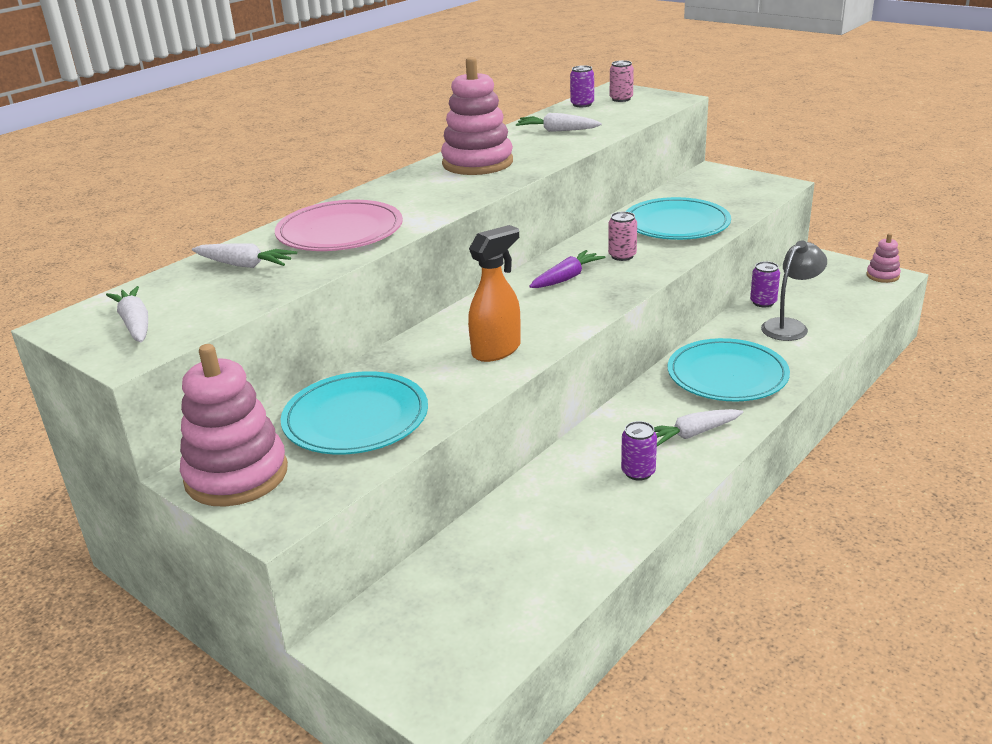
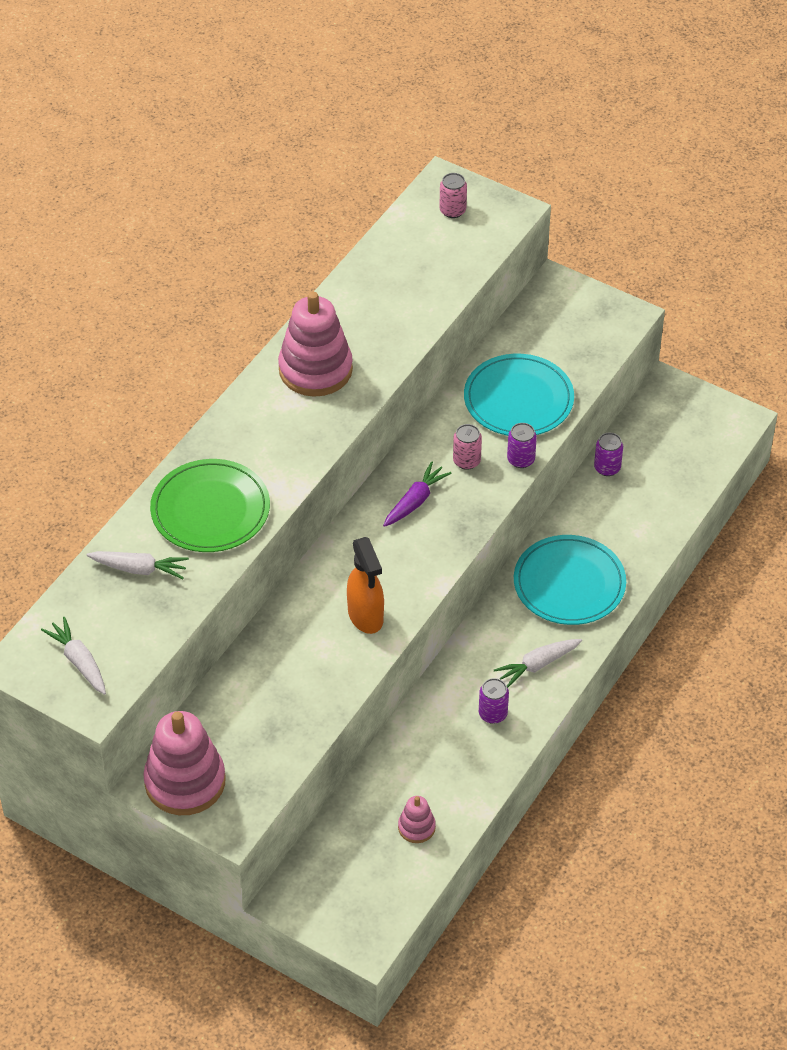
camera: 10 degrees left, 20 degrees up
(340, 232) = (210, 510): pink plate -> green plate
(356, 418) = (262, 711): turquoise plate -> none
(497, 350) = (366, 616): orange spray bottle -> orange spray bottle turned 120 degrees clockwise
(557, 131) = (389, 293): white carrot -> none
(582, 104) = (409, 224): purple can -> purple can (521, 459)
(790, 326) = (631, 507): grey lamp -> none
(882, 276) = (731, 418): pink stacking toy -> pink stacking toy (416, 827)

